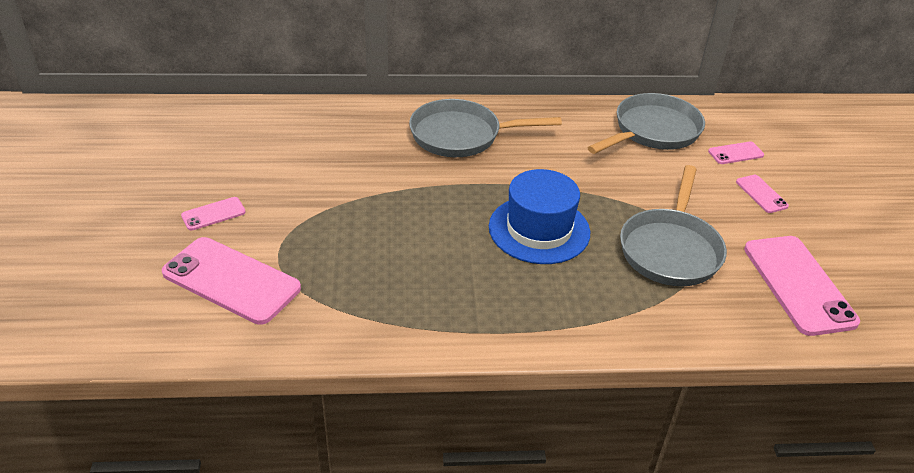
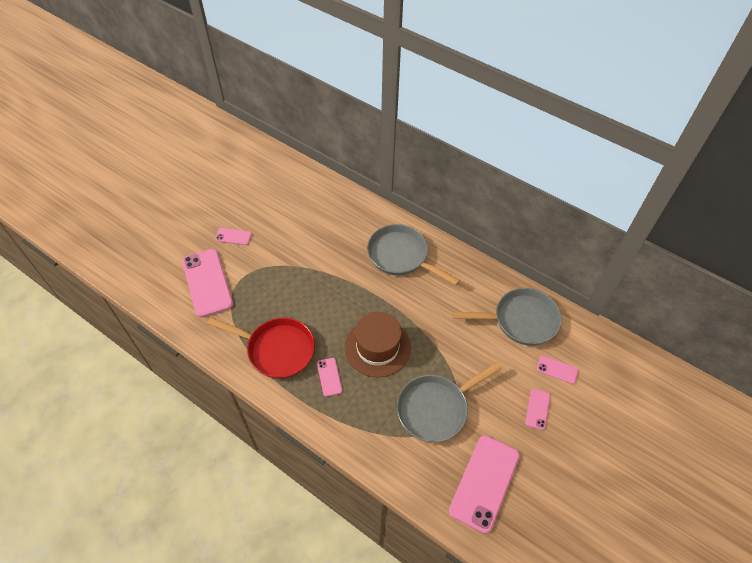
camera: 40 degrees right, 15 degrees up
(419, 299) = (277, 350): none -> red pan
(519, 288) = (329, 377): none -> pink phone
(539, 229) = (377, 347): blue hat -> brown hat

